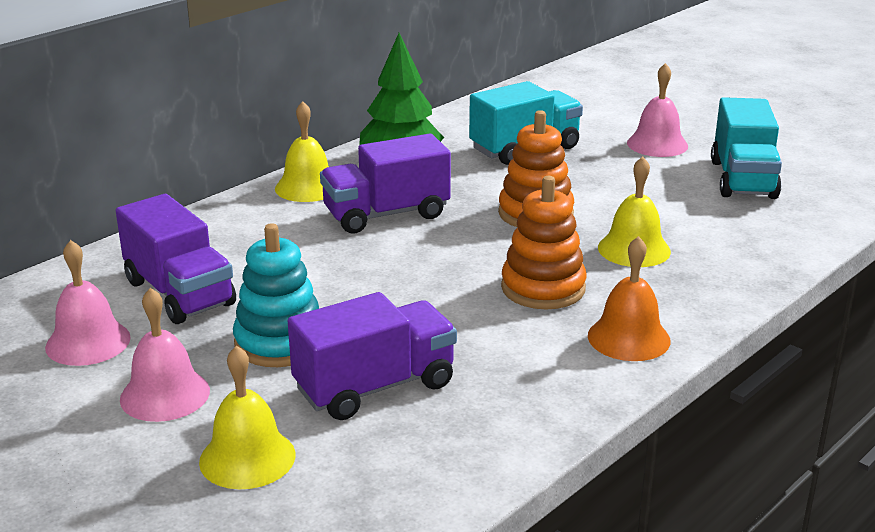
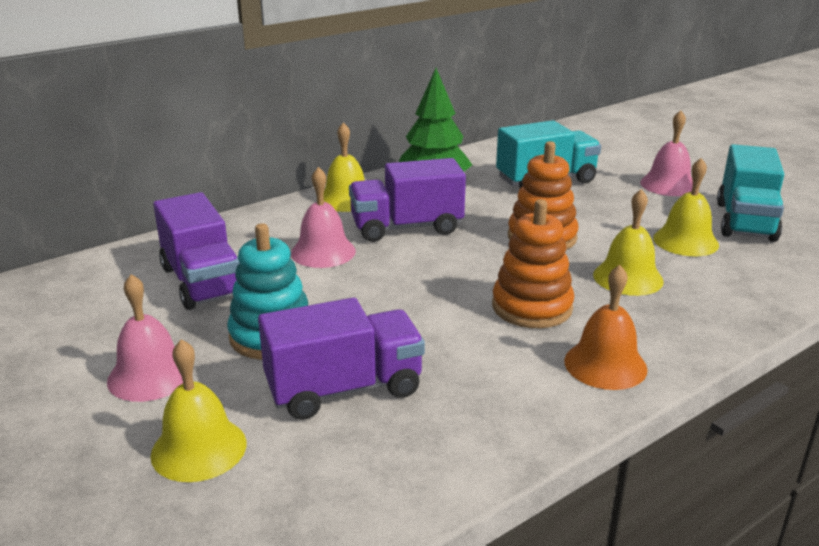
camera: 10 degrees right, 0 degrees up
(88, 342) = (106, 319): pink bell -> pink bell (323, 252)
(685, 205) = (685, 241): none -> yellow bell

